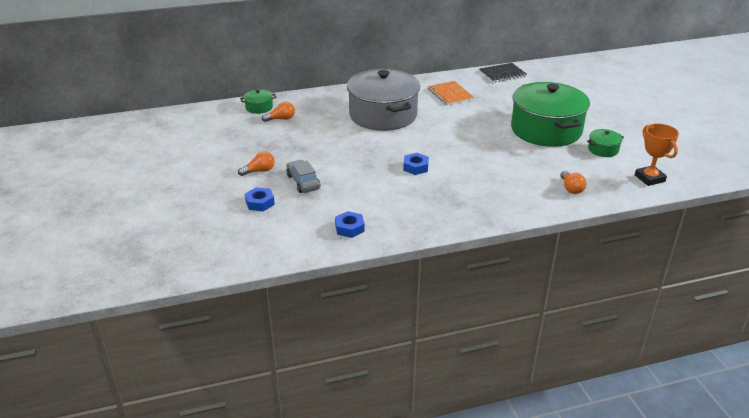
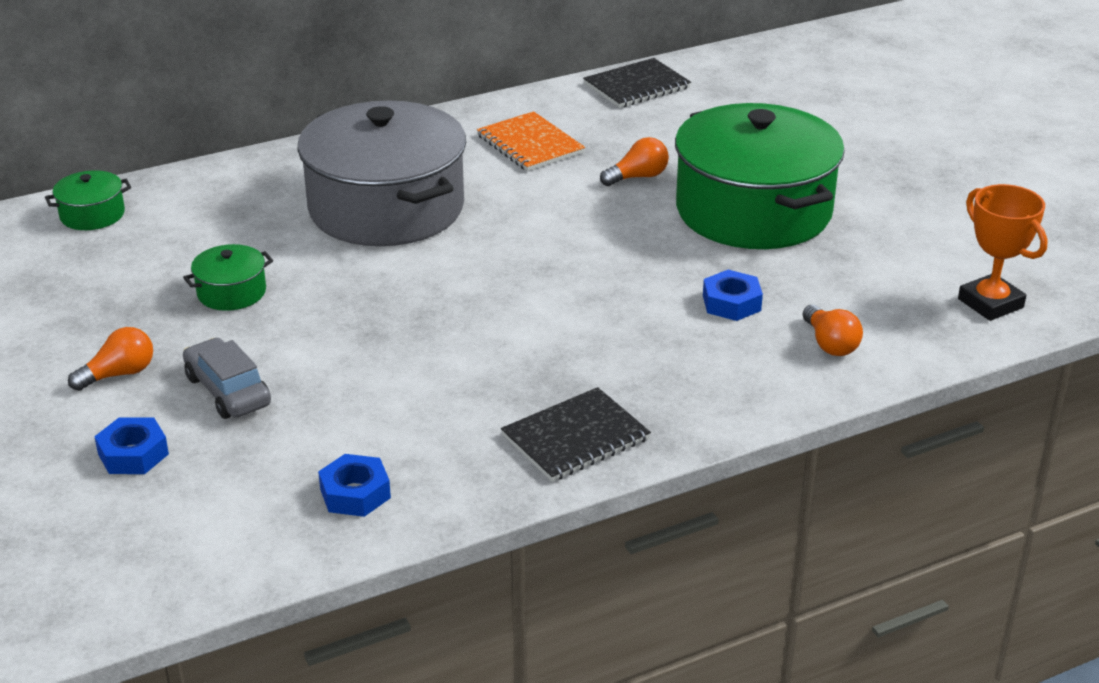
camera: 10 degrees left, 0 degrees up
(281, 119) = (149, 239): orange light bulb -> orange light bulb (638, 177)
(415, 167) = (481, 328): blue nut -> blue nut (731, 303)
(449, 215) = (575, 437): none -> black notebook
(603, 149) = (882, 246): green pot -> green pot (231, 292)

